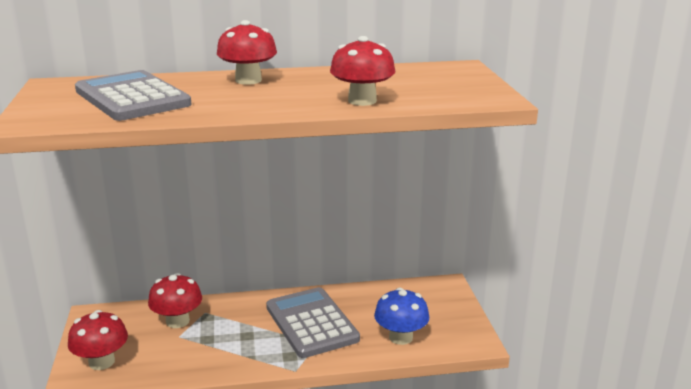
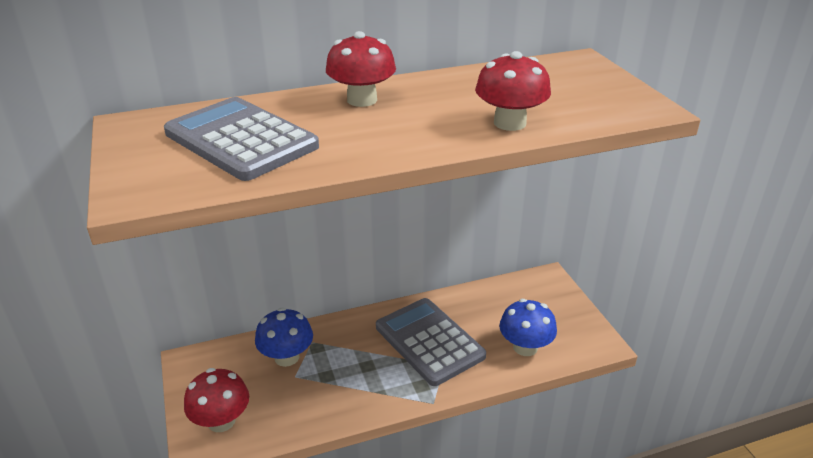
camera: 10 degrees left, 10 degrees up
(177, 321) = (286, 357): red mushroom -> blue mushroom

